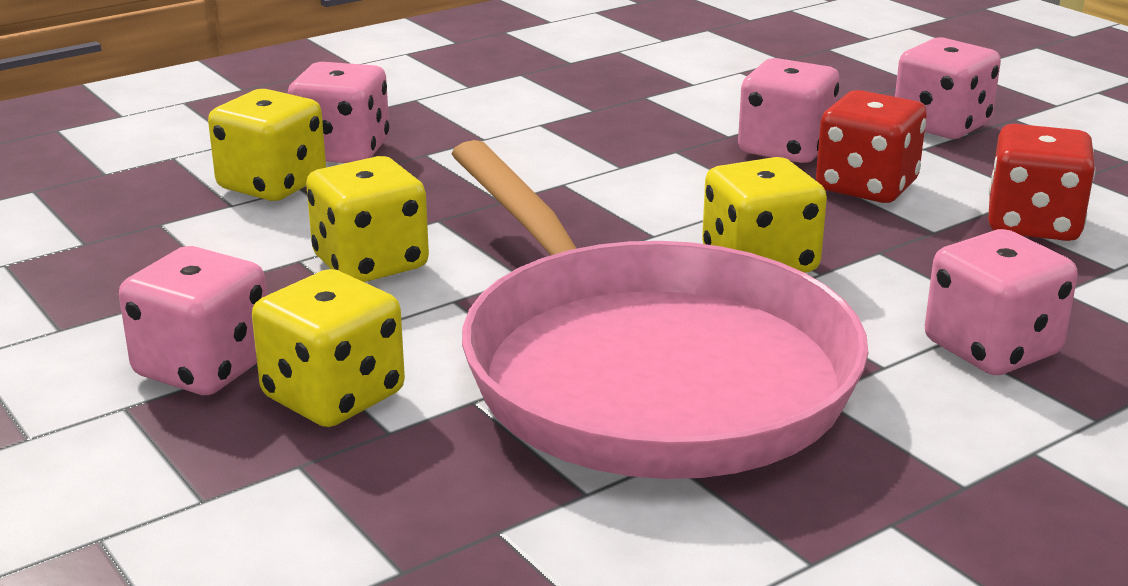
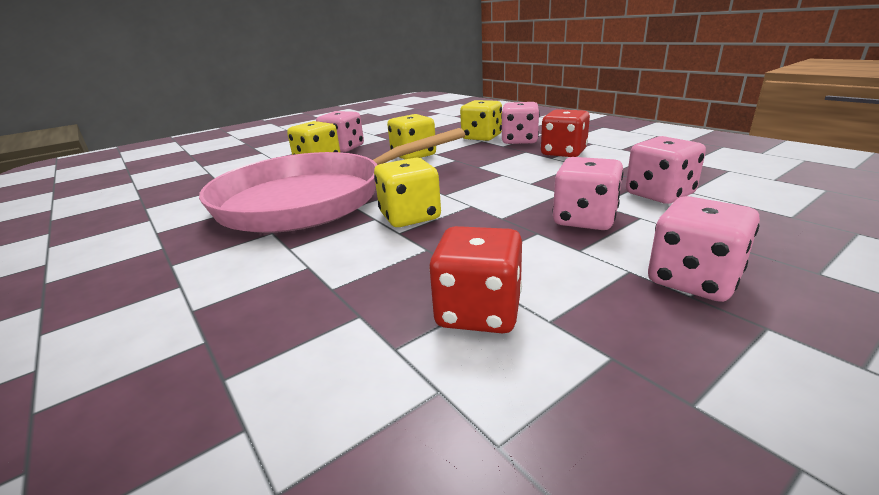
camera: 90 degrees right, 0 degrees up
(866, 186) = (530, 245): red dice -> red dice (563, 153)
(992, 348) = (289, 279): pink dice -> pink dice (659, 194)

